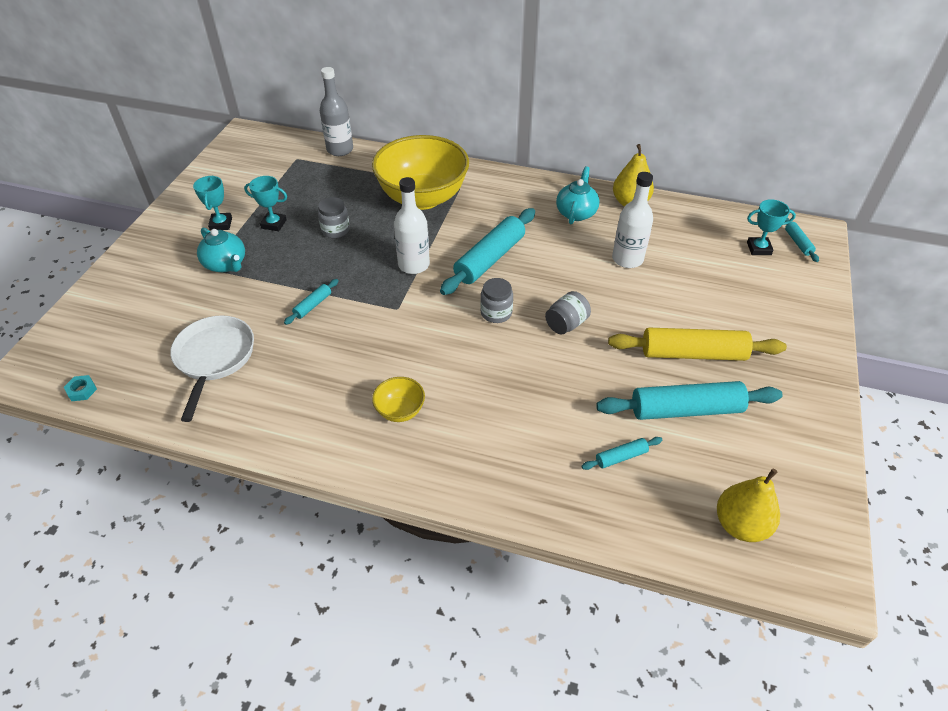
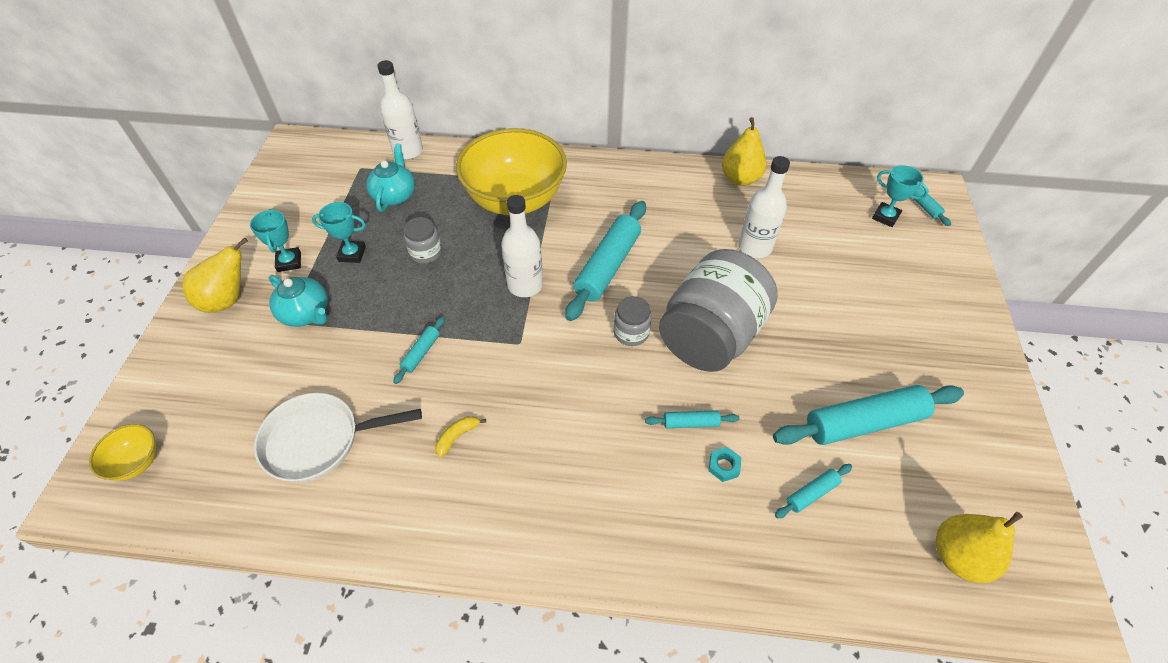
camera: 10 degrees left, 5 degrees up
(82, 390) = (162, 510): turquoise nut -> turquoise nut (724, 466)
(165, 246) = (227, 300): none -> yellow pear
(214, 358) = (319, 440): white pan -> white pan turned 90 degrees counterclockwise
(327, 371) = (457, 436): none -> yellow banana
(340, 150) = (408, 151): grey bottle -> white bottle
(400, 411) = (554, 475): yellow bowl -> yellow bowl (137, 462)
(529, 388) = (691, 423): none -> turquoise rolling pin
(566, 324) = (710, 336): grey jar -> grey jar, size x2.35
(576, 213) = (686, 198): turquoise teapot -> turquoise teapot (395, 195)
(693, 354) = (853, 352): yellow rolling pin -> none
(758, 248) = (885, 217): turquoise trophy -> turquoise trophy turned 45 degrees clockwise

